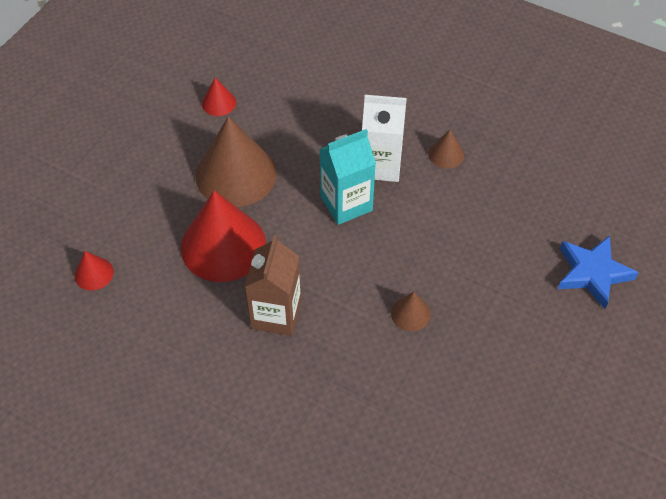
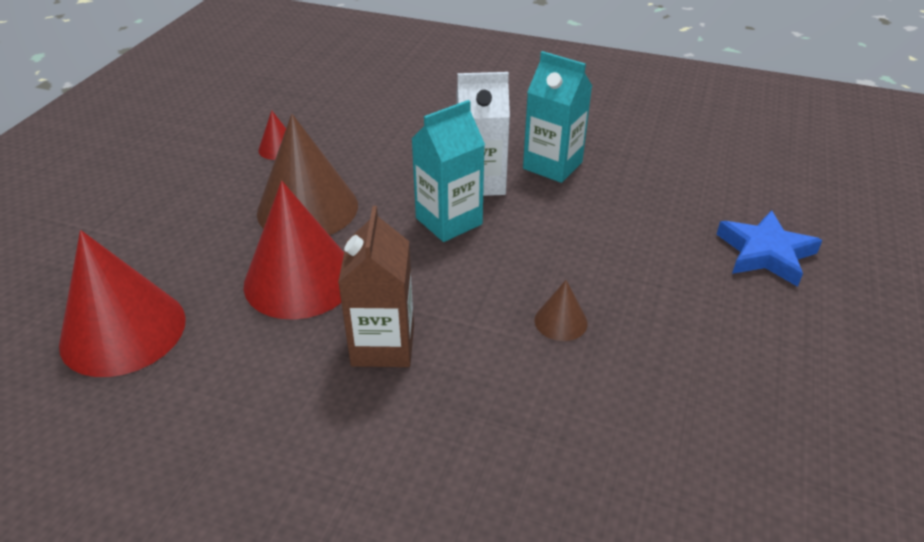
camera: 10 degrees left, 15 degrees down
(94, 273) = (123, 331): red cone -> red cone, size x2.24
(446, 154) = (552, 165): brown cone -> turquoise carton

